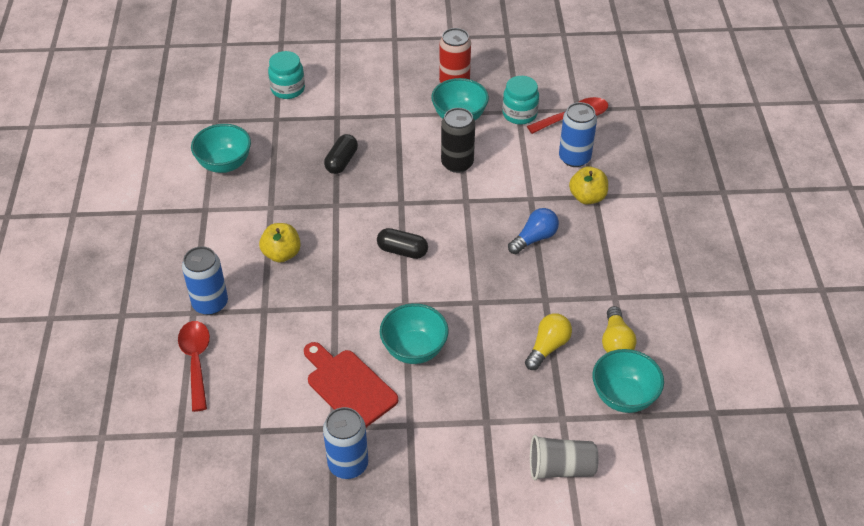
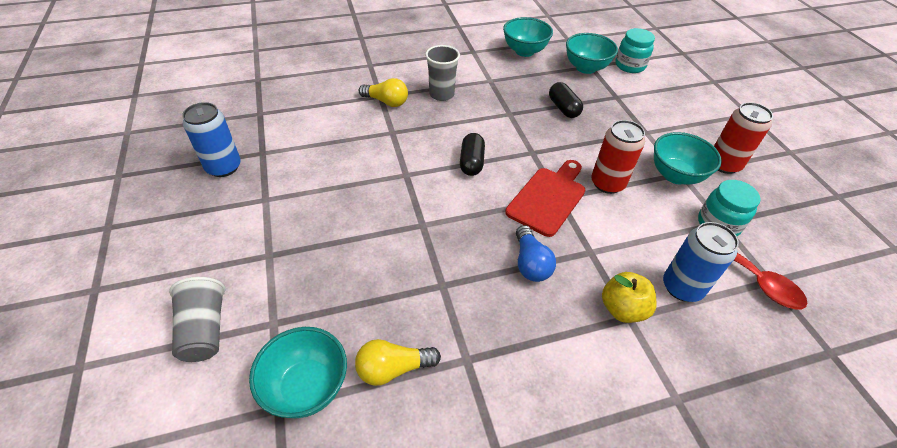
camera: 75 degrees right, 0 degrees up
(196, 361) = (324, 74): red spoon -> none
(210, 303) = (380, 70): blue can -> none
(282, 254) = (441, 94): yellow apple -> grey cup
(341, 161) = (563, 108): black capsule -> black capsule turned 60 degrees clockwise
(348, 386) = (306, 154): red cutting board -> red cutting board (548, 198)
(414, 350) = (353, 189): turquoise bowl -> turquoise bowl (586, 68)
(457, 163) = (607, 183): black can -> red can
(534, 238) = (530, 263): blue light bulb -> blue light bulb turned 45 degrees clockwise
(548, 347) = (373, 296): yellow light bulb -> yellow light bulb (386, 102)

